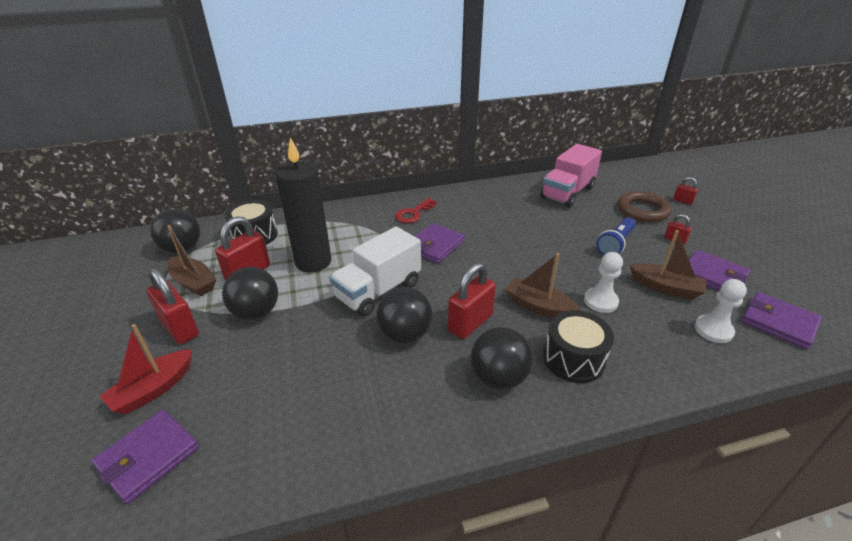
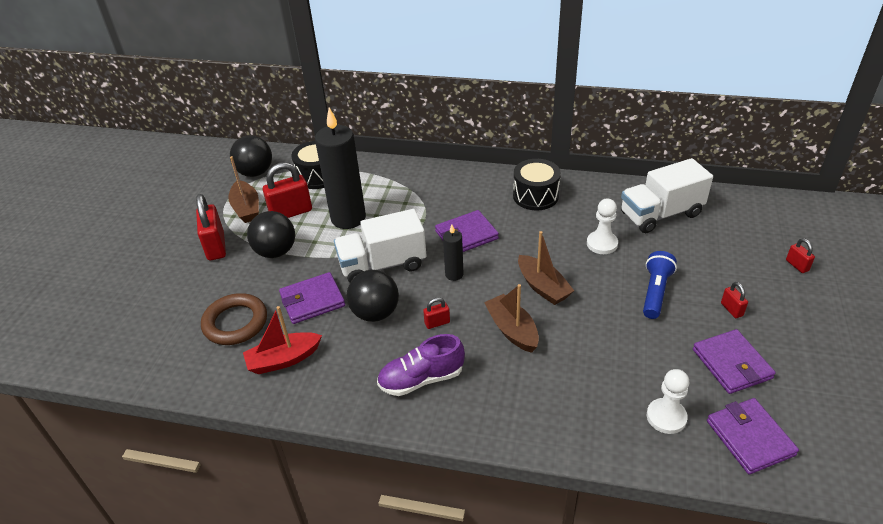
camera: 30 degrees right, 5 degrees up
(148, 457) = (148, 338): purple wallet -> purple wallet (312, 300)
(153, 389) = (175, 290): red boat -> red boat (283, 359)
(413, 213) = (473, 193): red key -> none
(451, 279) = (454, 274): none -> black candle
(470, 323) = (437, 323): red padlock -> red padlock, size x0.50
(498, 378) = (421, 379): black ball -> purple shoe
(567, 193) = (661, 214): pink truck -> white truck
(573, 359) = (499, 389): black drum -> black drum (535, 196)
(600, 301) = (577, 347): white pawn -> white pawn (602, 244)
(615, 244) = (655, 292): blue flashlight -> blue flashlight turned 135 degrees clockwise
(642, 210) = (730, 262): brown ring -> brown ring (235, 323)
(665, 288) = (661, 357): brown boat -> brown boat (543, 287)

